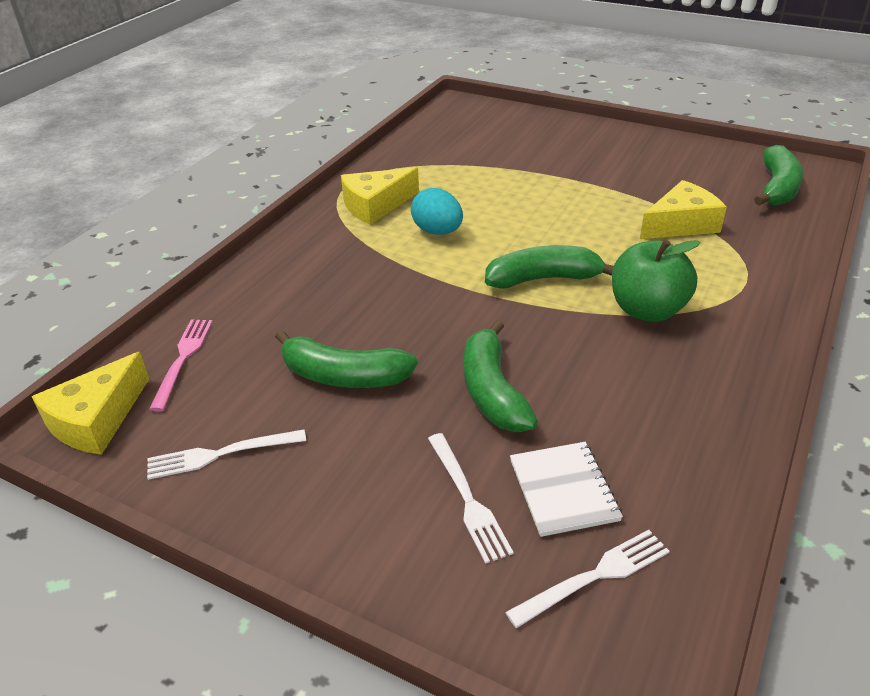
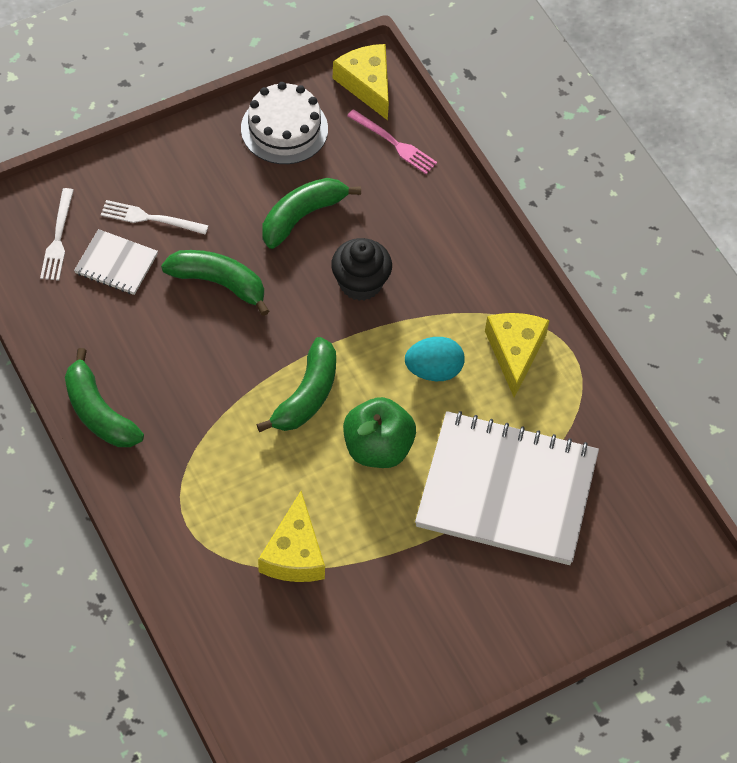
camera: 120 degrees right, 20 degrees up
(220, 454) = (284, 129): white fork -> white cake
(390, 303) = (360, 283): none -> black cupcake
(500, 168) = (506, 491): none -> white notebook
(647, 310) = (215, 430): green apple -> green apple (378, 448)
(777, 188) = (280, 690): green banana -> green banana (98, 412)

